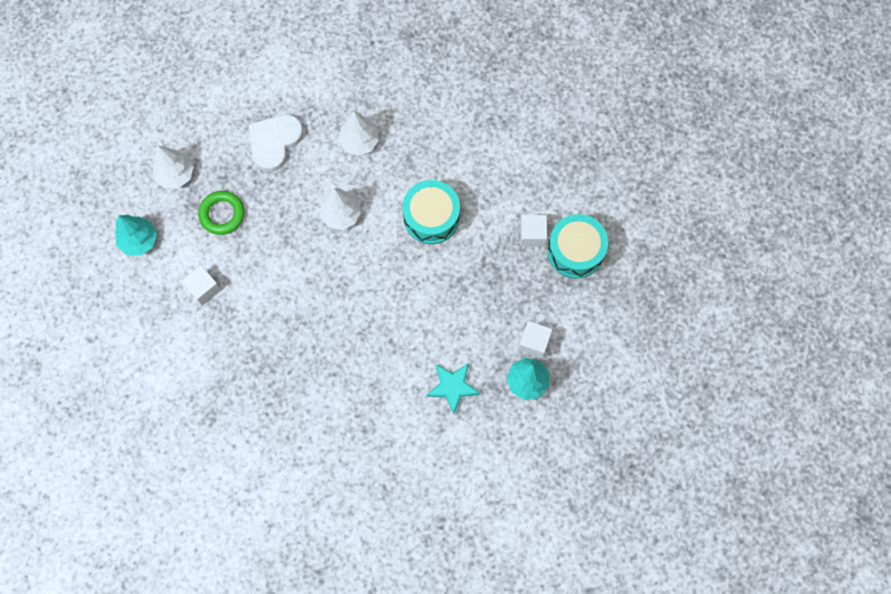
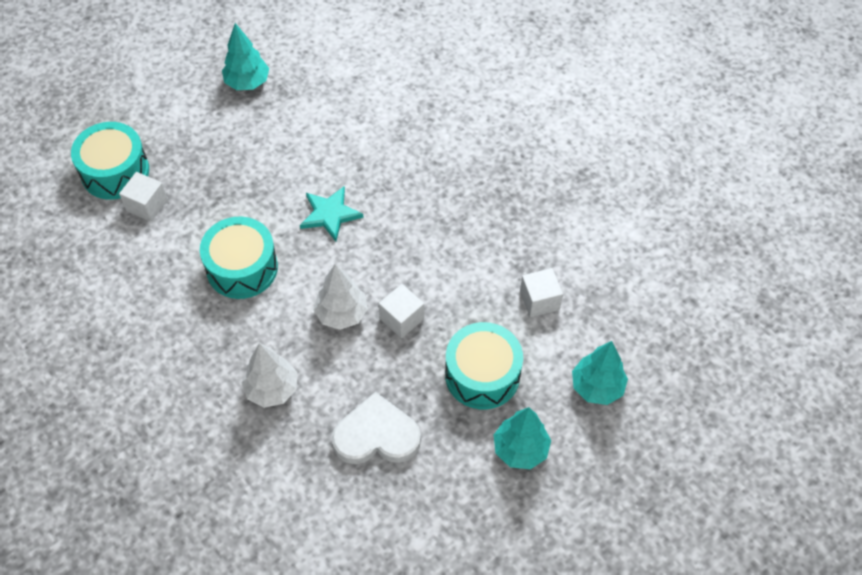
camera: 155 degrees left, 15 degrees down
(176, 174) = (520, 449): white tree -> turquoise tree
(222, 214) = (482, 375): green ring -> turquoise drum
(274, 142) = (376, 435): white heart -> white heart turned 150 degrees counterclockwise
(452, 386) = (322, 106): turquoise star -> turquoise star (330, 214)
(534, 342) = (217, 111): white cube -> white cube (402, 319)

